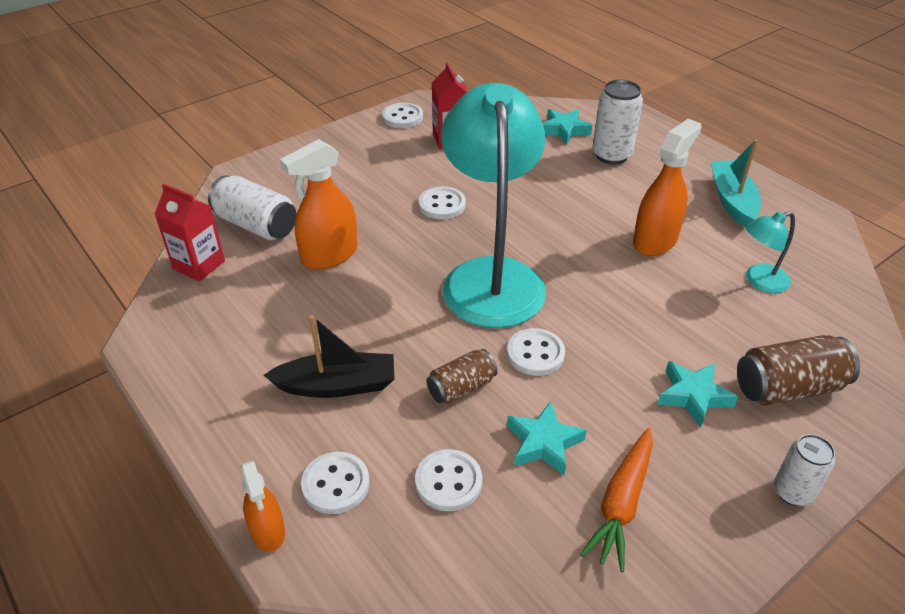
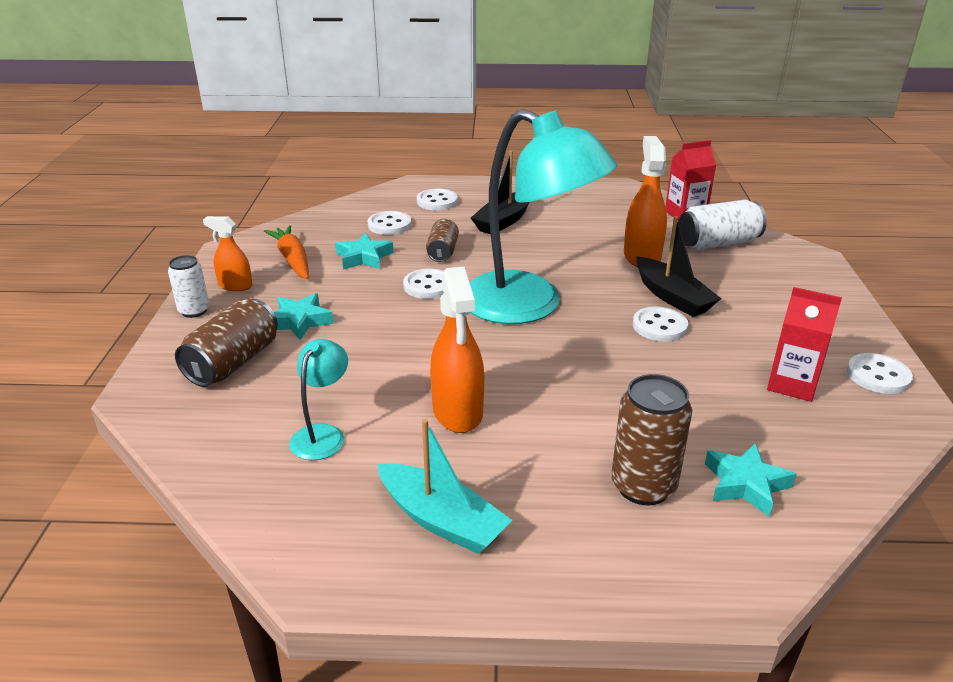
camera: 130 degrees right, 10 degrees down
(268, 531) = (437, 183): orange spray bottle -> orange spray bottle (235, 285)
(389, 214) = (672, 297): none -> black boat
(611, 155) = (643, 486): white can -> brown can

